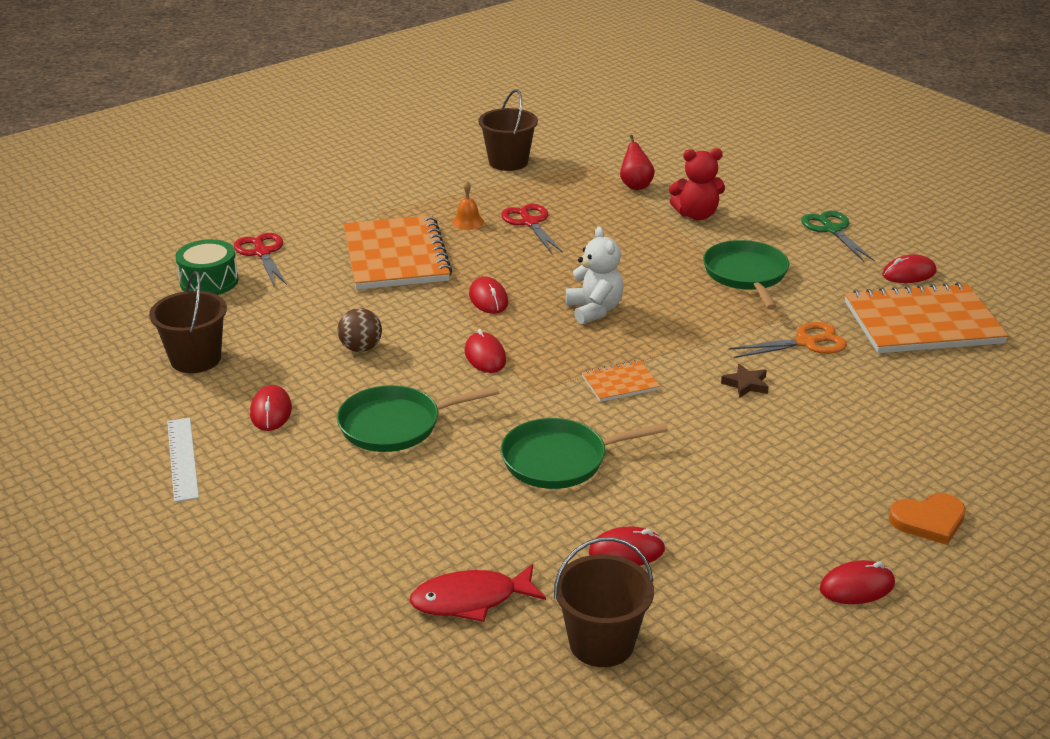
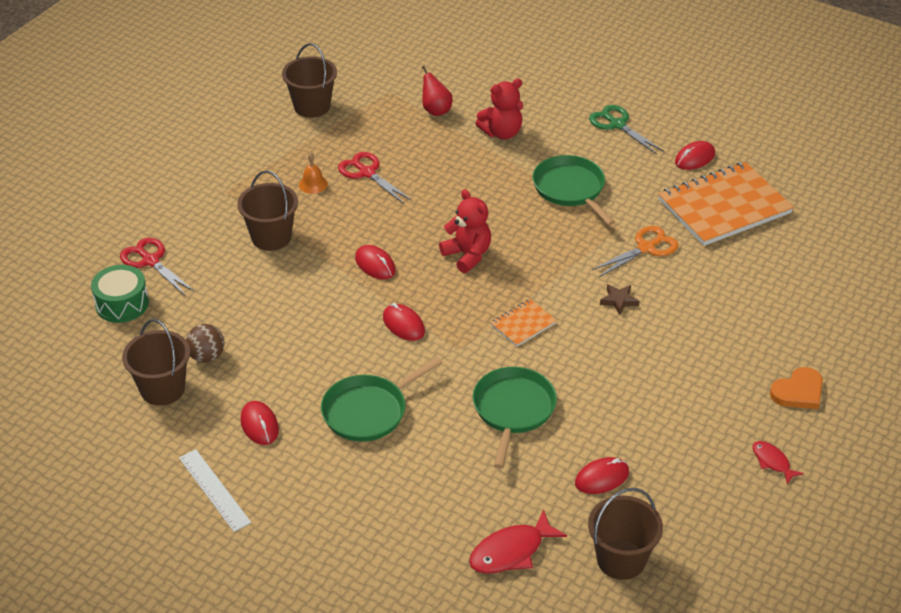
camera: 20 degrees left, 10 degrees up
(361, 348) = (297, 342): brown ball -> brown ball (207, 356)
(395, 256) = (271, 237): orange notebook -> brown bucket
(559, 460) = (513, 410): green pan -> green pan turned 135 degrees clockwise
(594, 310) = (467, 255): white teddy bear -> red teddy bear
(857, 587) = (772, 462): red mouse -> red fish

